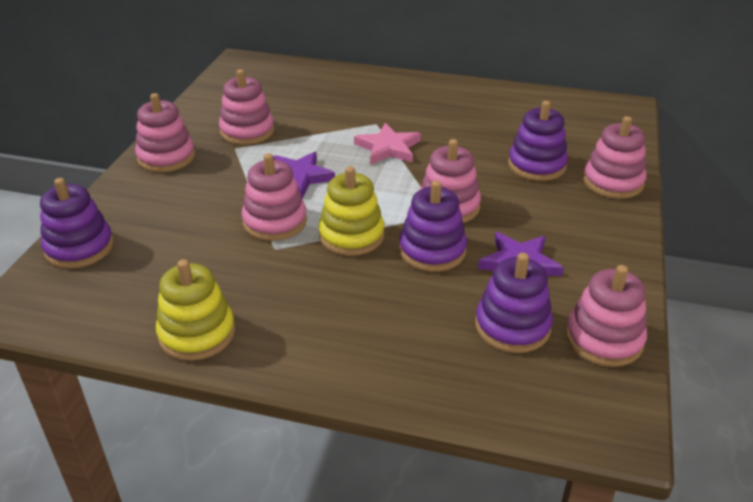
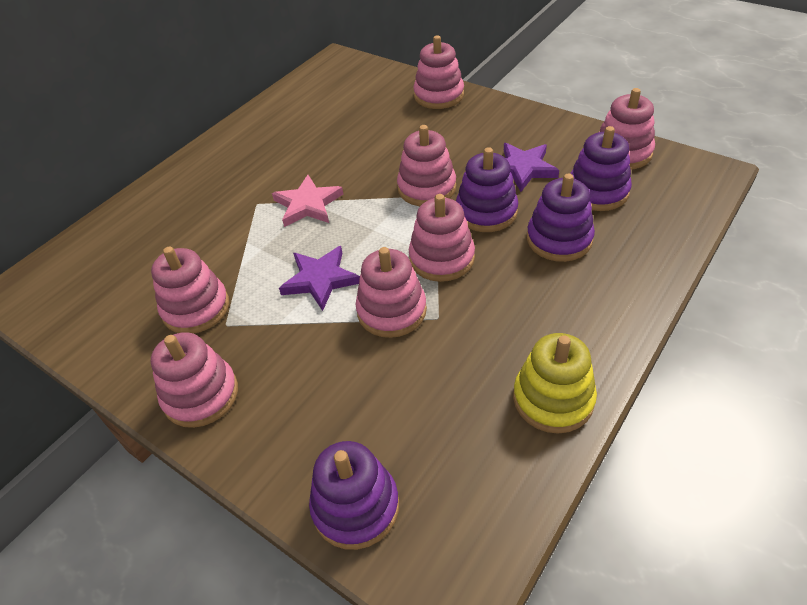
camera: 65 degrees left, 10 degrees up
(351, 236) = (442, 258): yellow stacking toy -> pink stacking toy
(536, 165) = (393, 125): purple stacking toy -> purple stacking toy (559, 239)

